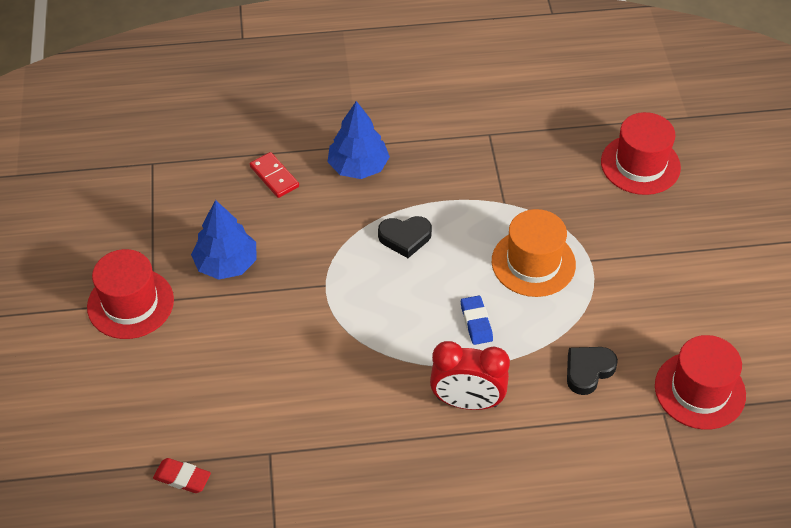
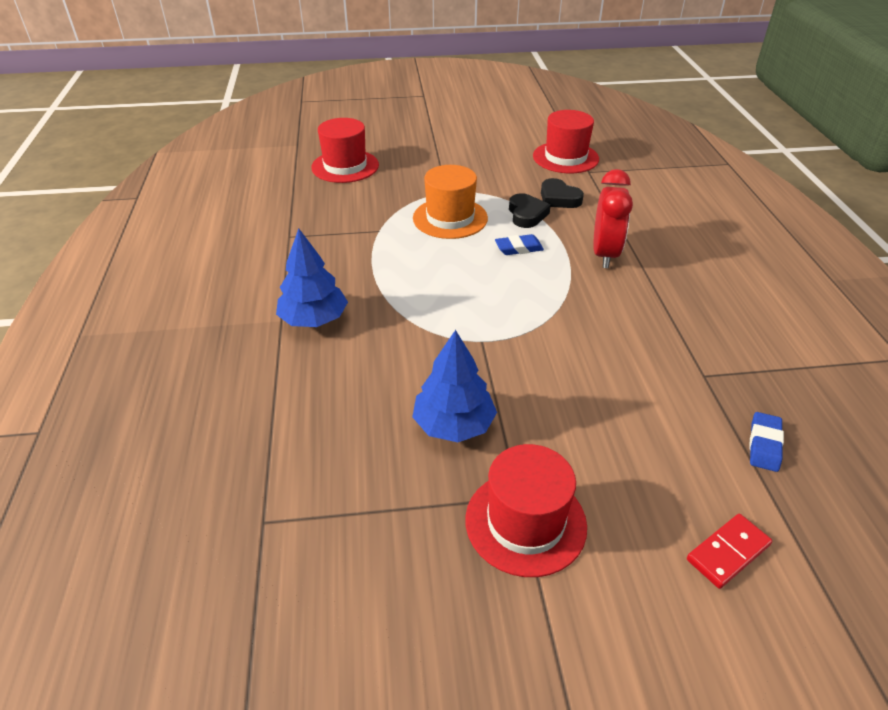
camera: 90 degrees left, 10 degrees down
(182, 478) = (764, 444): red eraser -> blue eraser
(274, 177) = (316, 387): red domino -> red domino (728, 552)
(405, 238) = (418, 287): black heart -> black heart (526, 214)

